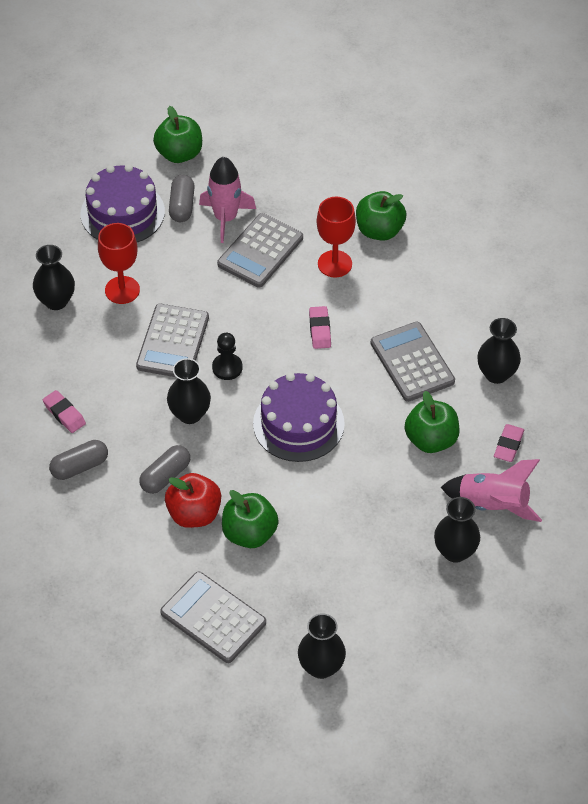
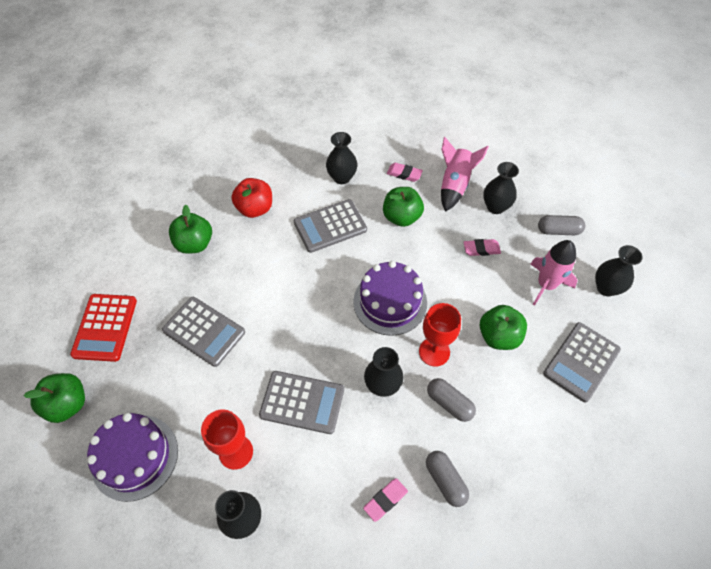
camera: 90 degrees left, 5 degrees up
(182, 206) = (137, 400): grey capsule -> grey capsule (558, 231)
(194, 514) = (485, 378): red apple -> red apple (255, 208)
(225, 218) = (160, 360): pink rocket -> pink rocket (546, 285)
(227, 367) = (332, 356): black pawn -> none
(266, 168) = (105, 327): none -> red calculator
(320, 330) = (295, 286): pink eraser -> pink eraser (481, 249)
(334, 264) = (226, 275): red goblet -> red goblet (434, 352)

